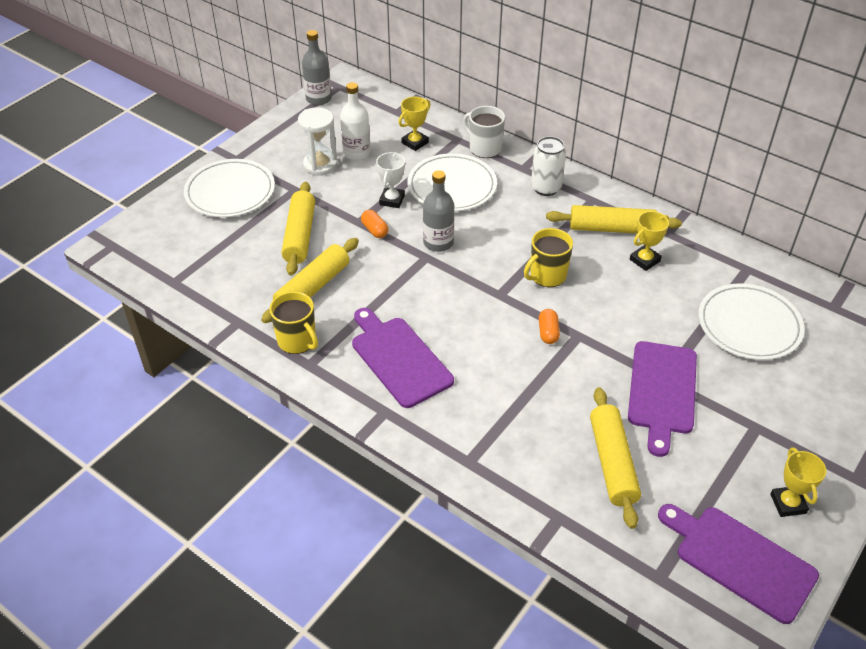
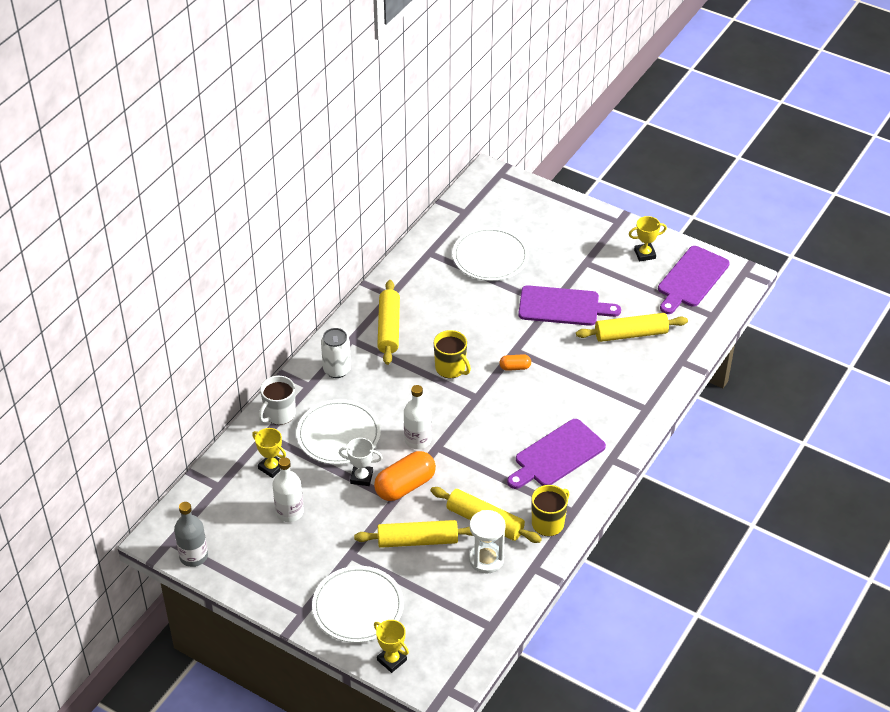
camera: 95 degrees left, 0 degrees up
(320, 165) = (311, 539): white hourglass -> white hourglass (486, 559)
(374, 230) = (405, 486): orange capsule -> orange capsule, size x2.01
(438, 243) = (417, 440): grey bottle -> white bottle
(644, 260) = (426, 310): yellow trophy -> yellow trophy (392, 660)

